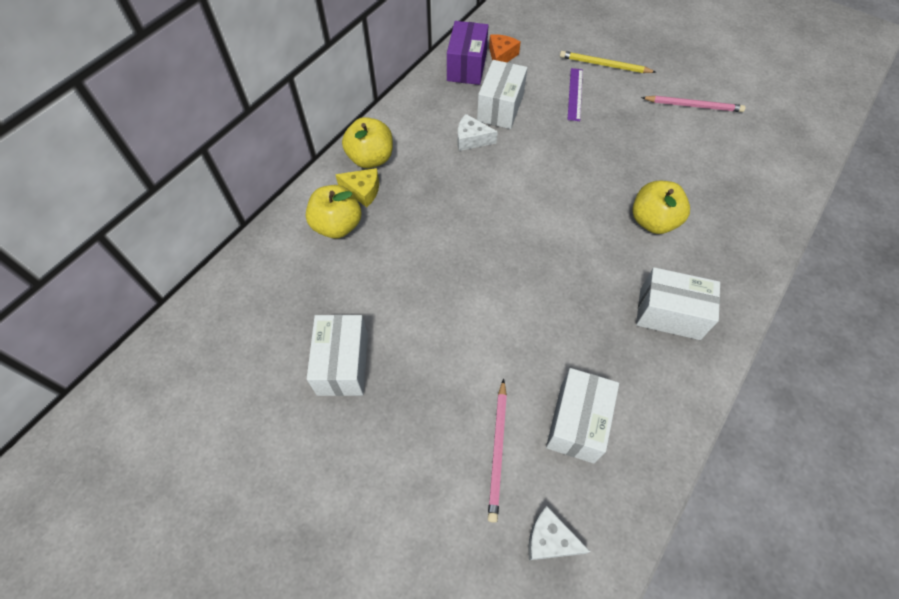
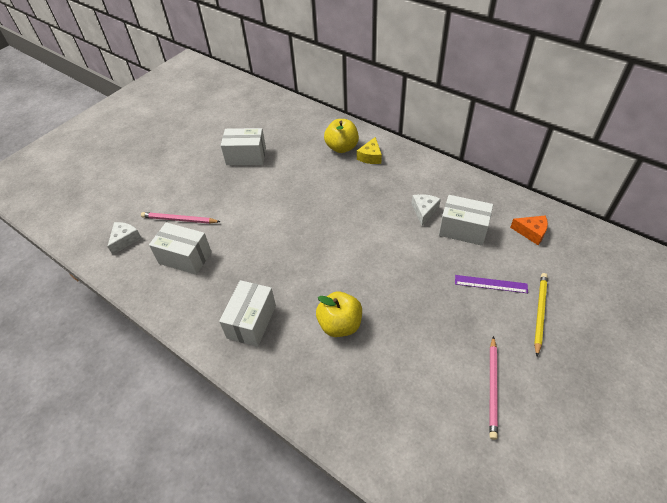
camera: 95 degrees right, 10 degrees down
(371, 158) = (400, 159): yellow apple -> none
(466, 66) = (510, 209): purple box -> none

